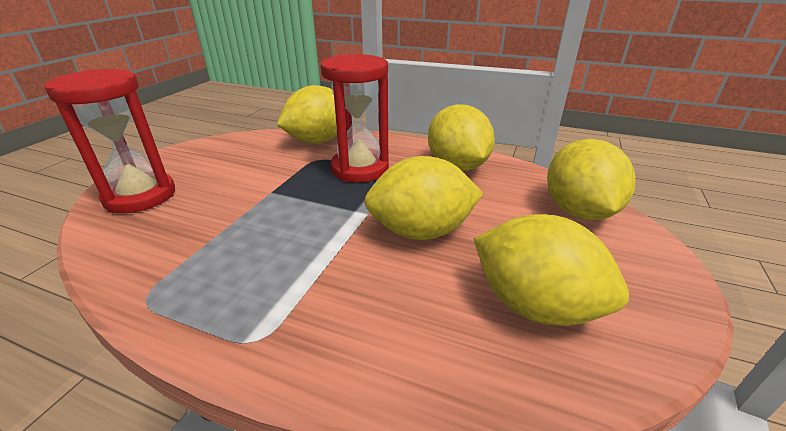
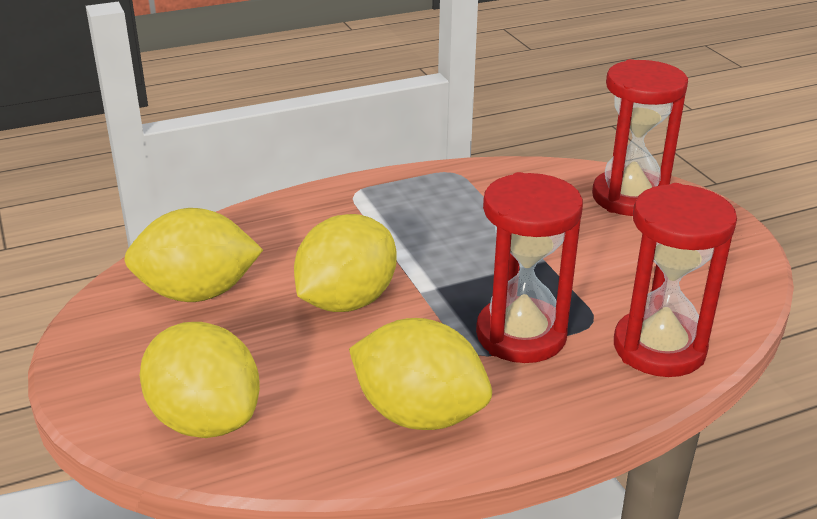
camera: 135 degrees right, 0 degrees up
(318, 141) = (659, 348): yellow lemon -> red hourglass

